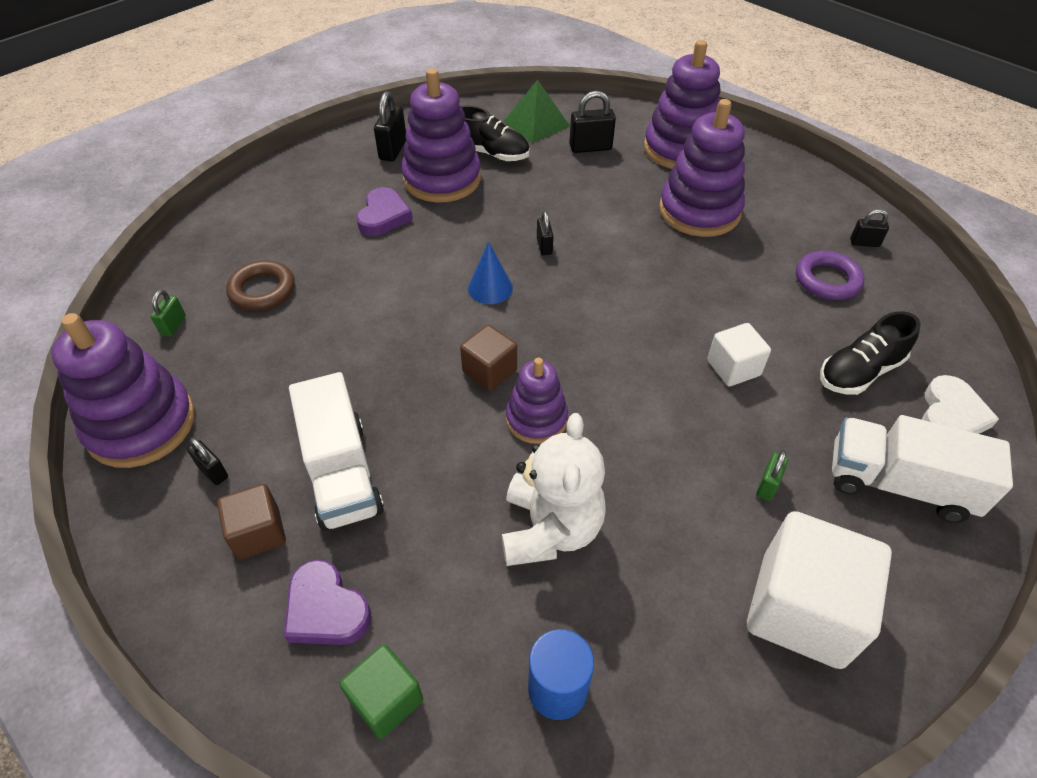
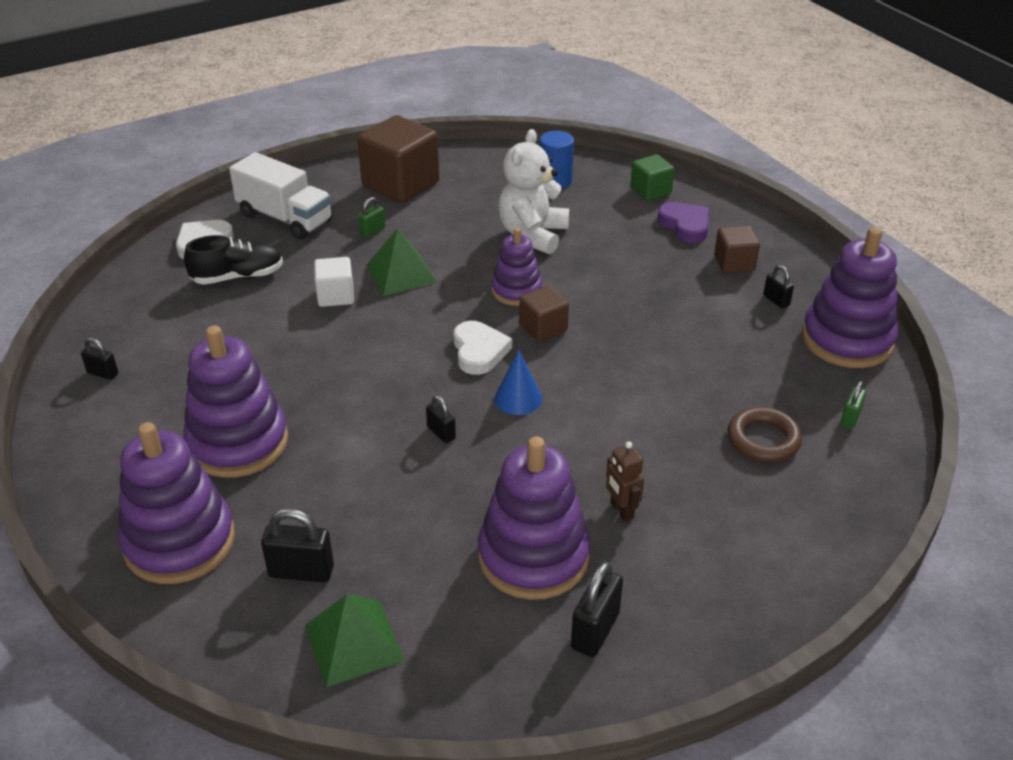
camera: 165 degrees left, 10 degrees down
(342, 473) = (675, 284): white truck -> none
(383, 216) = (621, 510): purple heart -> brown robot
(491, 153) = (449, 591): black shoe -> none
(544, 246) = (441, 433): black padlock -> black padlock turned 45 degrees counterclockwise
(546, 329) = (479, 351): none -> white heart
(684, 417) = (401, 273): none -> green pyramid
(801, 609) = (400, 184): white cube -> brown cube
(827, 280) = (182, 346): purple ring -> none

